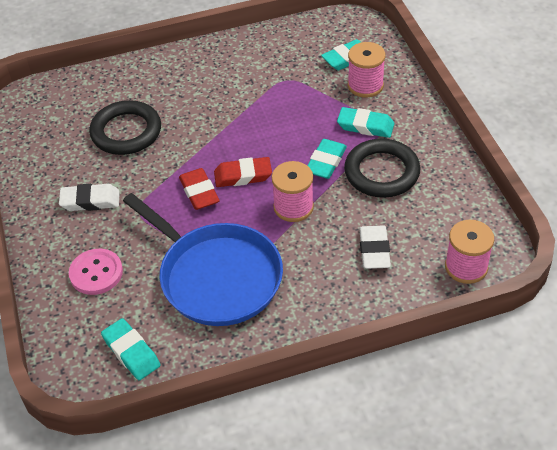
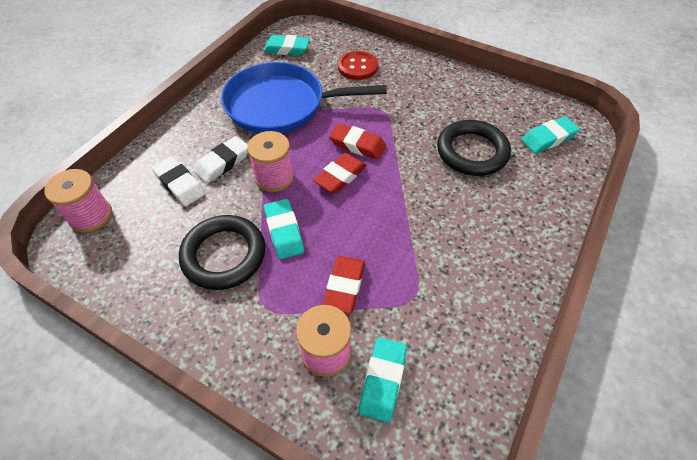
camera: 135 degrees right, 5 degrees up
(90, 201) = (421, 96): white eraser -> white eraser (223, 163)
(96, 273) = (357, 67): pink button -> red button
(320, 108) = (344, 286): none -> red eraser
(365, 126) = (280, 296): turquoise eraser -> turquoise eraser (548, 138)

